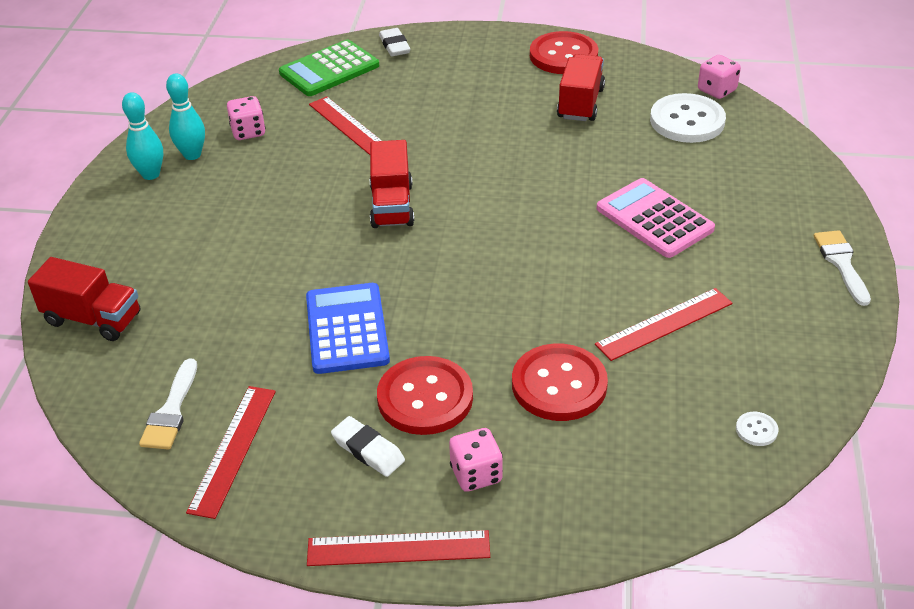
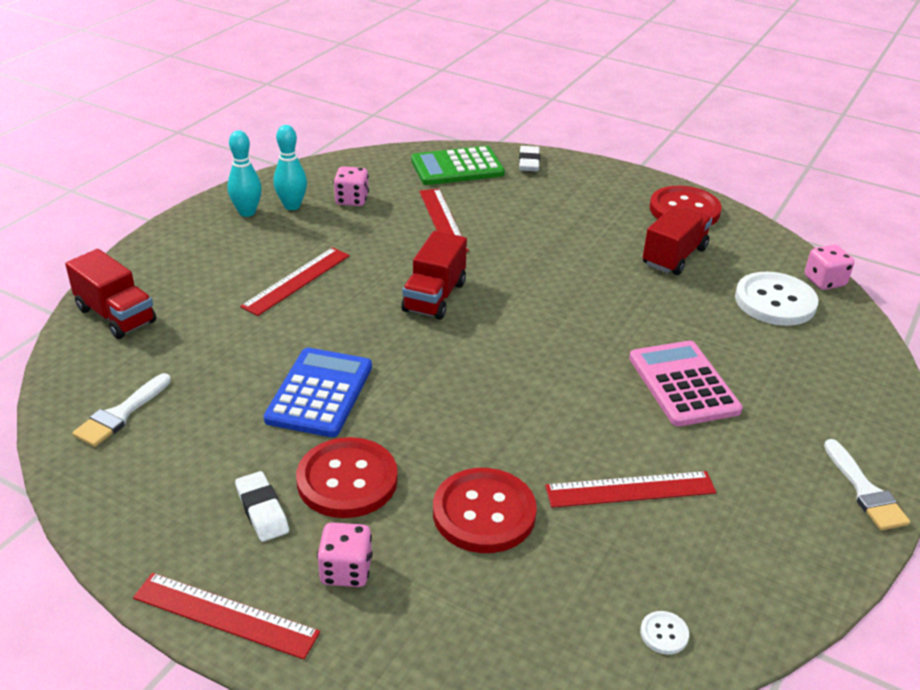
camera: 20 degrees right, 5 degrees down
(233, 449) = (146, 466): red ruler -> red ruler (296, 280)
(841, 263) = (865, 491): white brush -> white brush turned 150 degrees clockwise

